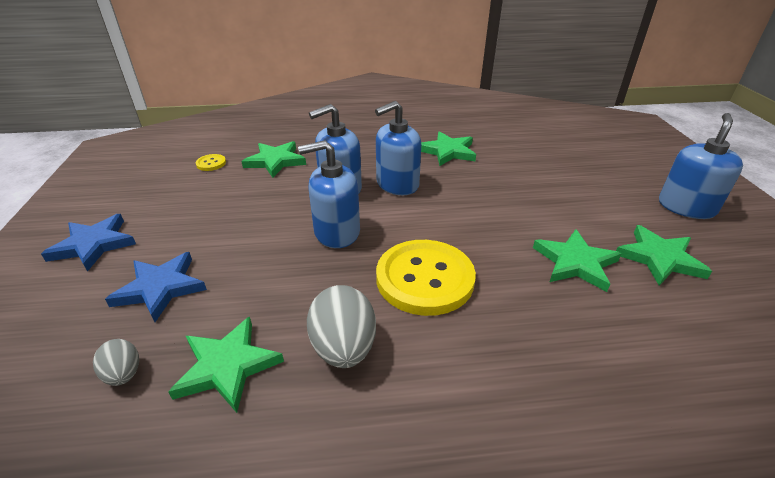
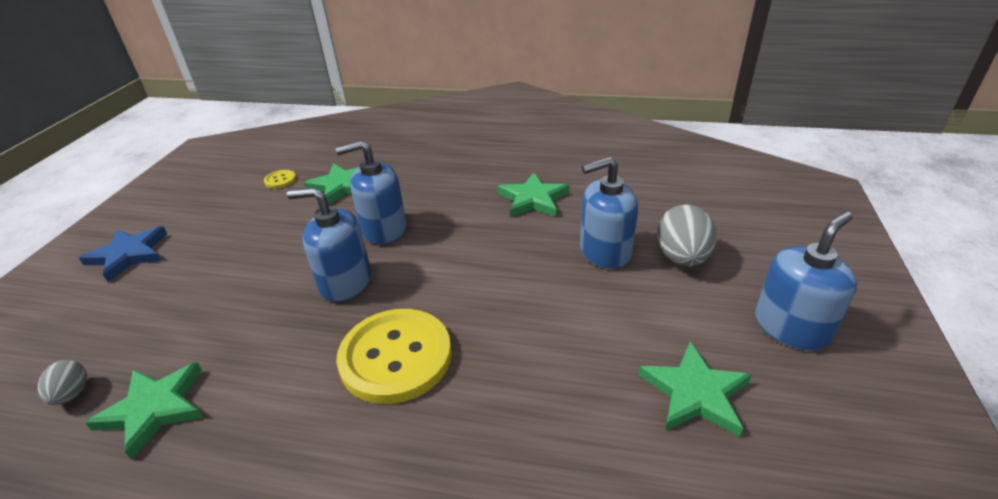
camera: 20 degrees right, 0 degrees up
(160, 288) = (152, 312): blue star -> none
(344, 348) = (264, 417): grey egg -> grey egg (682, 258)
(397, 184) = (446, 234): blue soap dispenser -> blue soap dispenser (605, 251)
(575, 262) = (580, 375): green star -> none

